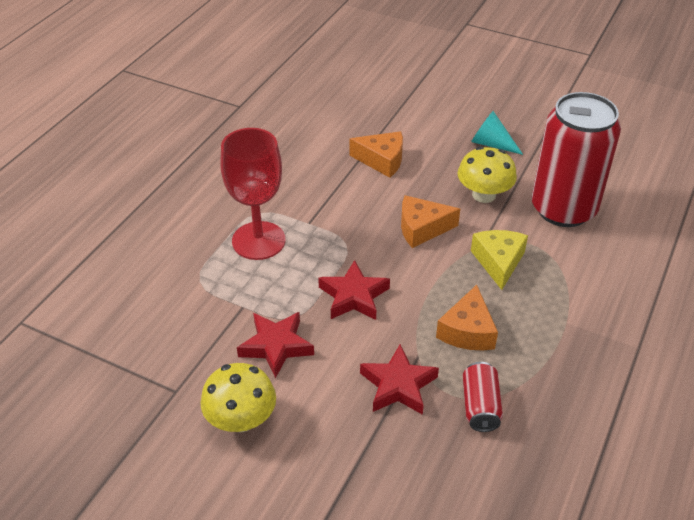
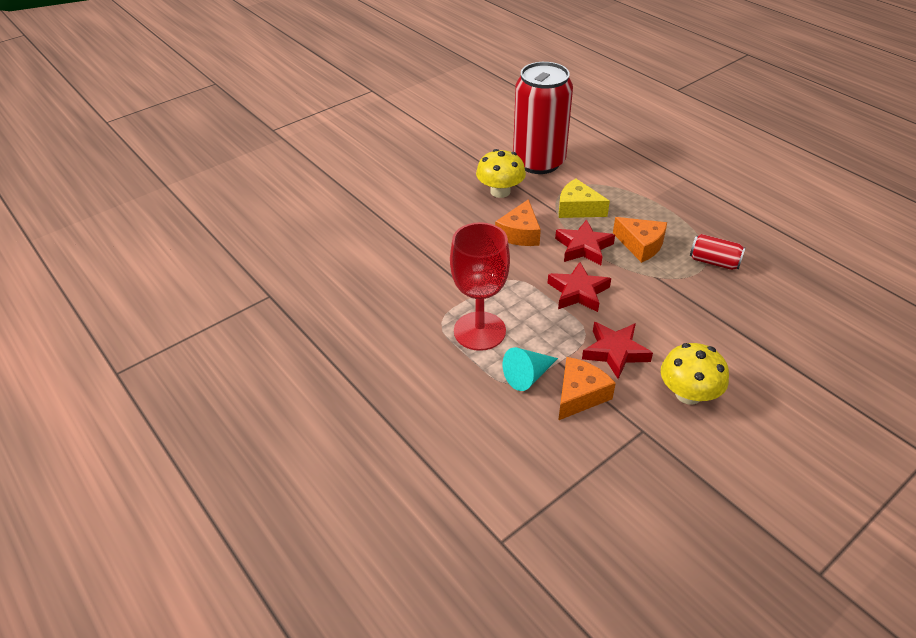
camera: 65 degrees left, 0 degrees up
(382, 160) = (422, 229): orange cheese -> orange cheese (580, 395)
(398, 385) = (681, 295): red star -> red star (583, 247)
(491, 144) = (443, 169): turquoise cone -> turquoise cone (528, 376)

